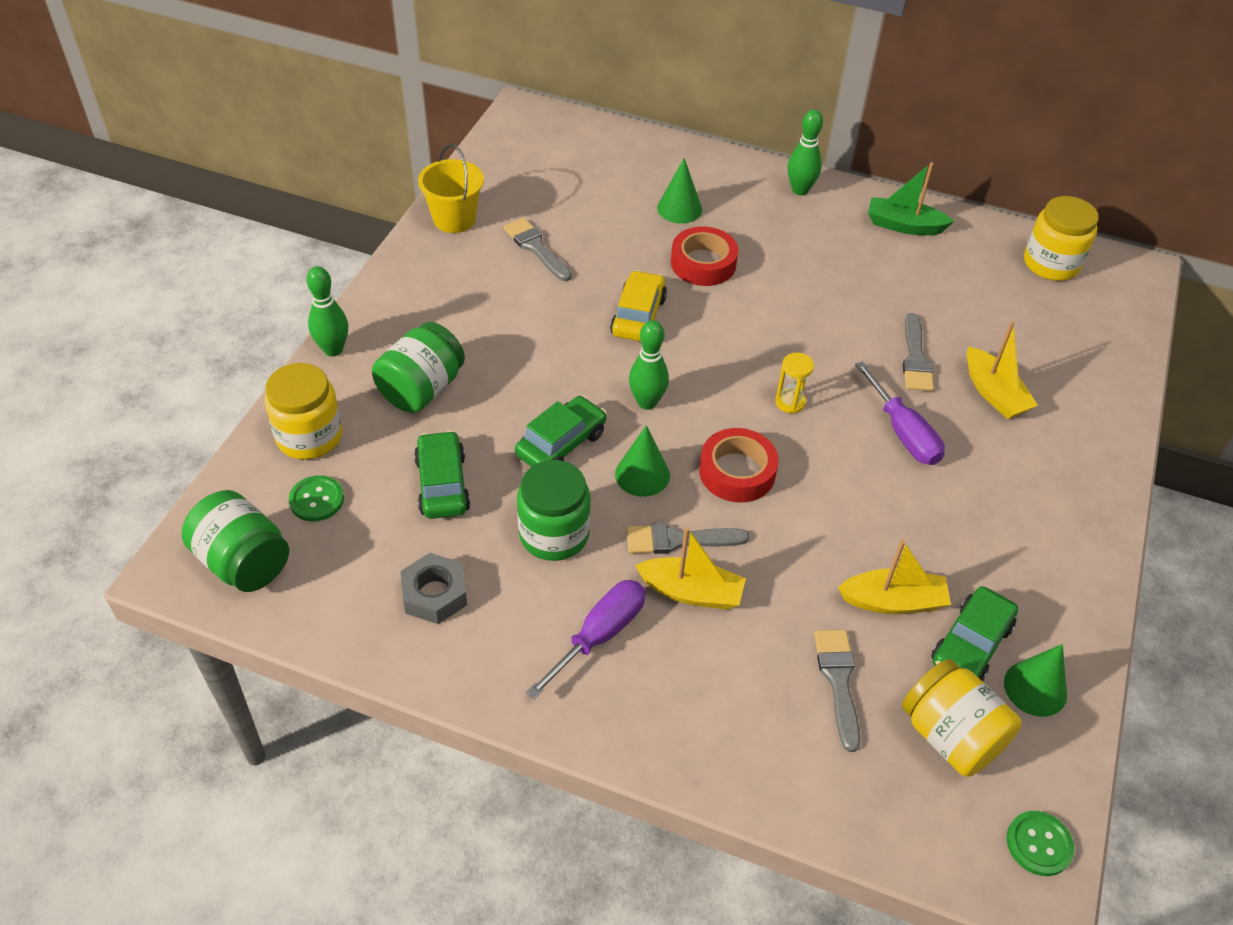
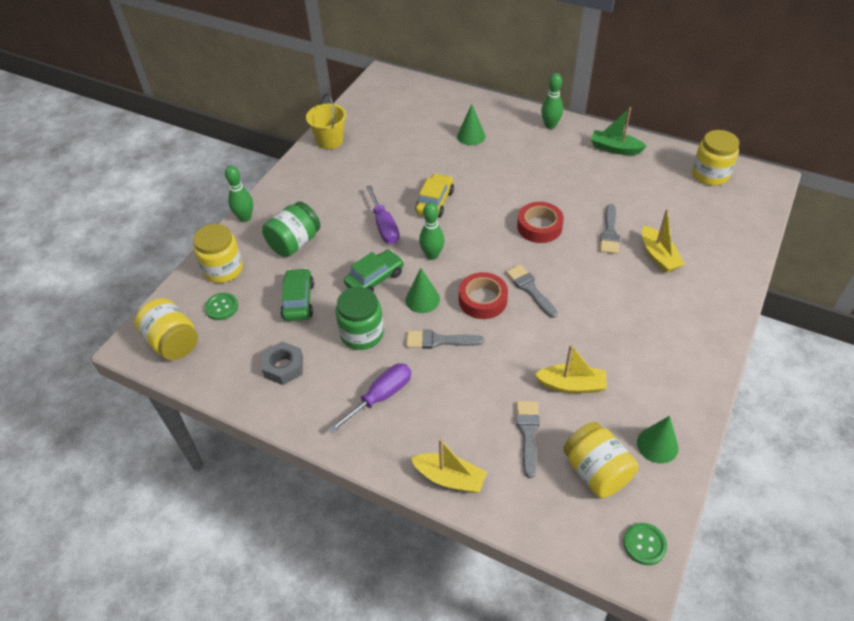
camera: 10 degrees right, 0 degrees up
(243, 562) = (173, 342): green jar -> yellow jar
(536, 248) = (377, 159): grey brush -> grey brush (530, 289)
(691, 592) = (442, 373): yellow boat -> yellow boat (450, 478)
(703, 263) = (481, 170): red tape -> red tape (539, 227)
(790, 402) = (523, 258): yellow hourglass -> none
(903, 433) = (594, 279): purple screwdriver -> purple screwdriver (384, 226)
(971, 644) = (618, 415): green car -> none

